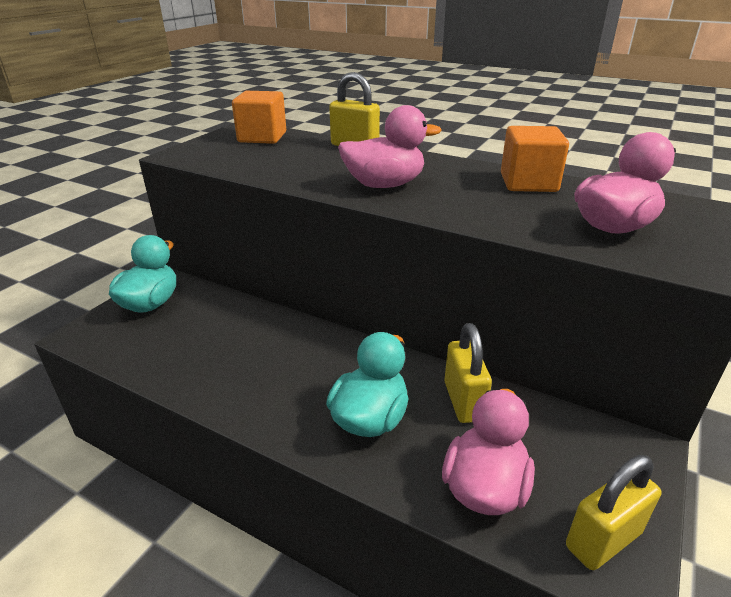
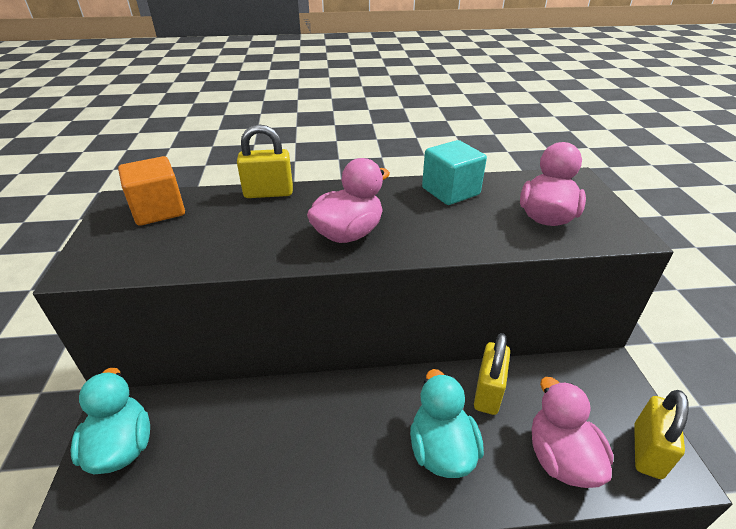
camera: 35 degrees left, 5 degrees up
(463, 401) = (488, 392): yellow padlock -> yellow padlock turned 60 degrees clockwise
(528, 183) = (450, 191): orange cube -> turquoise cube

